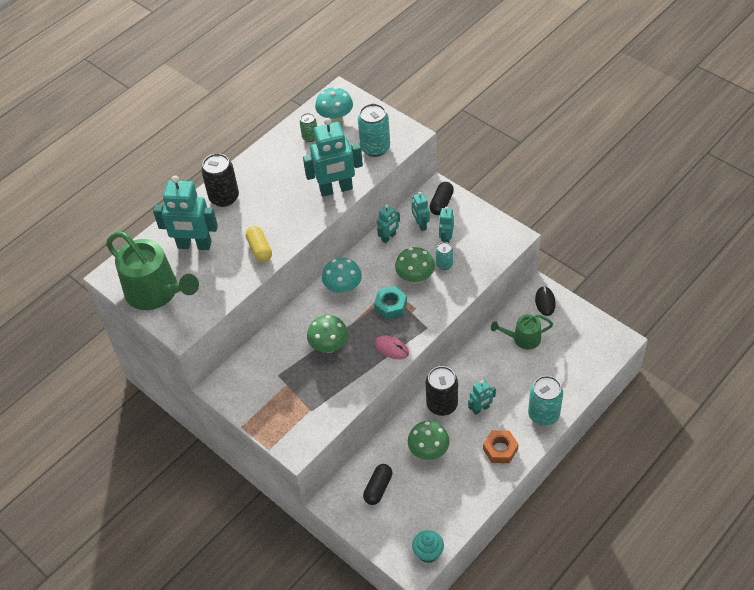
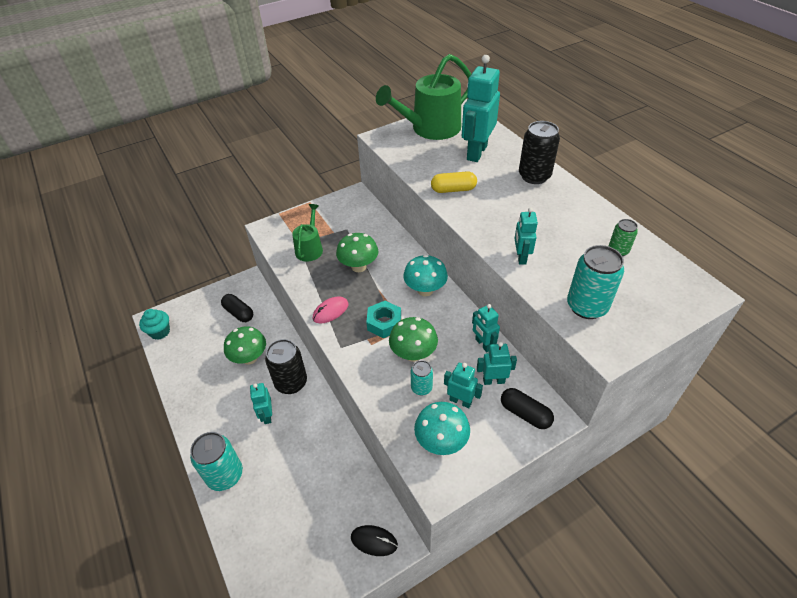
camera: 105 degrees right, 5 degrees down
(335, 118) = (651, 279): turquoise mushroom -> turquoise mushroom (441, 442)
(336, 189) = (521, 257): turquoise robot -> turquoise robot, size x0.52
(500, 449) = (213, 418): orange nut -> none
(523, 338) = (331, 491): green watering can -> green watering can (310, 248)

